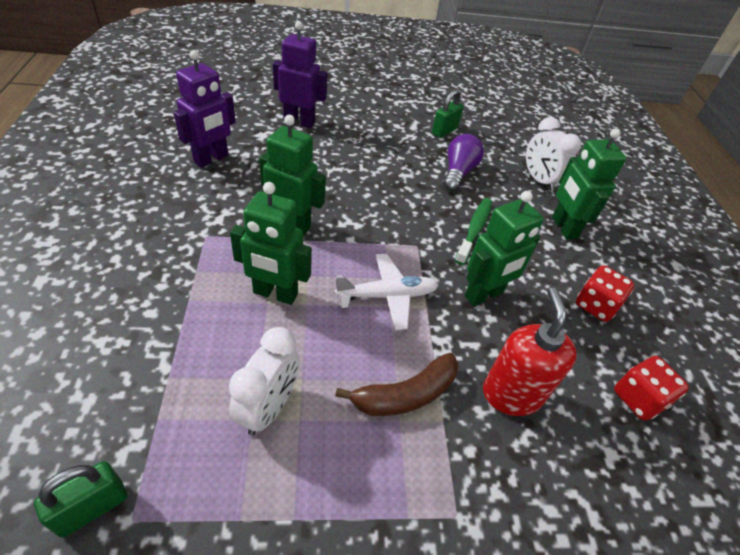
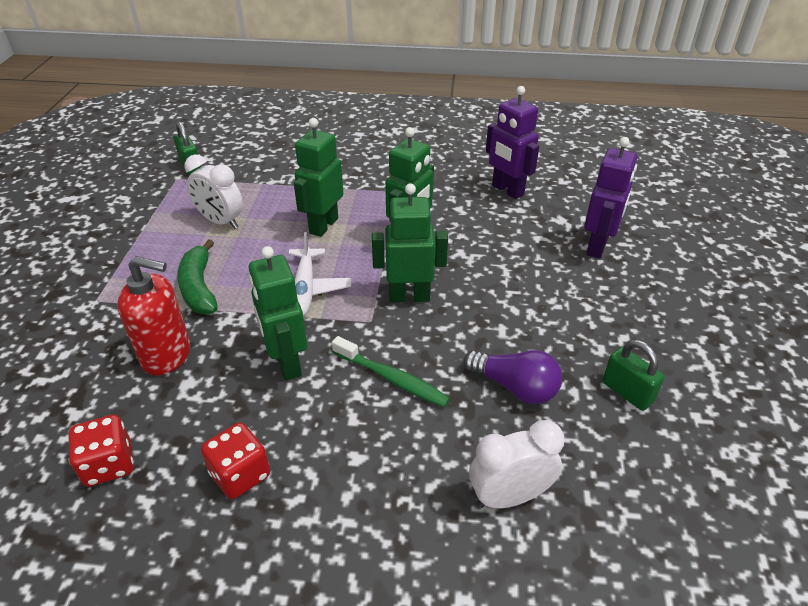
camera: 105 degrees right, 5 degrees down
(406, 394) = (199, 288): brown banana -> green banana
(563, 227) = (390, 491): green robot -> green robot (409, 296)

